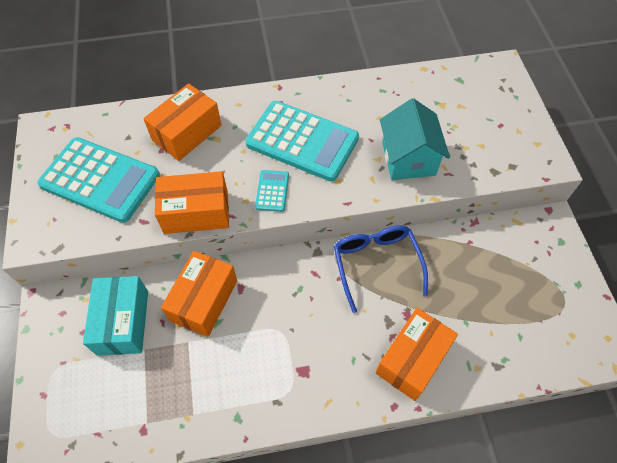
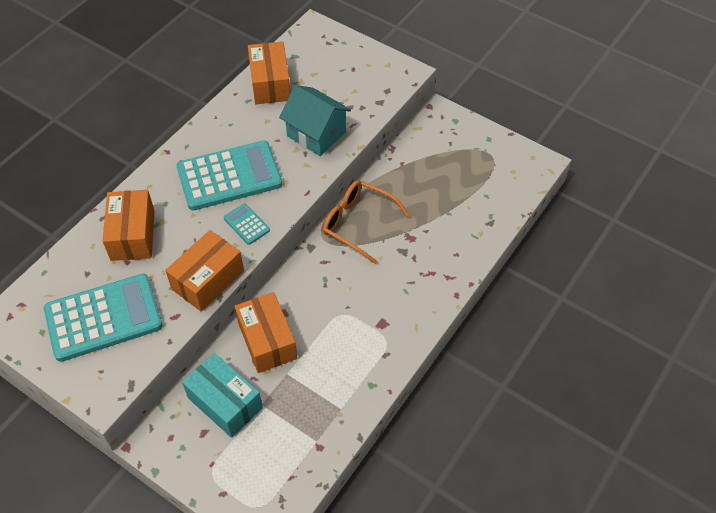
camera: 45 degrees left, 5 degrees down
(376, 264) = (358, 223): blue glasses -> orange glasses
(412, 359) = (439, 260): orange box -> orange box (270, 83)

